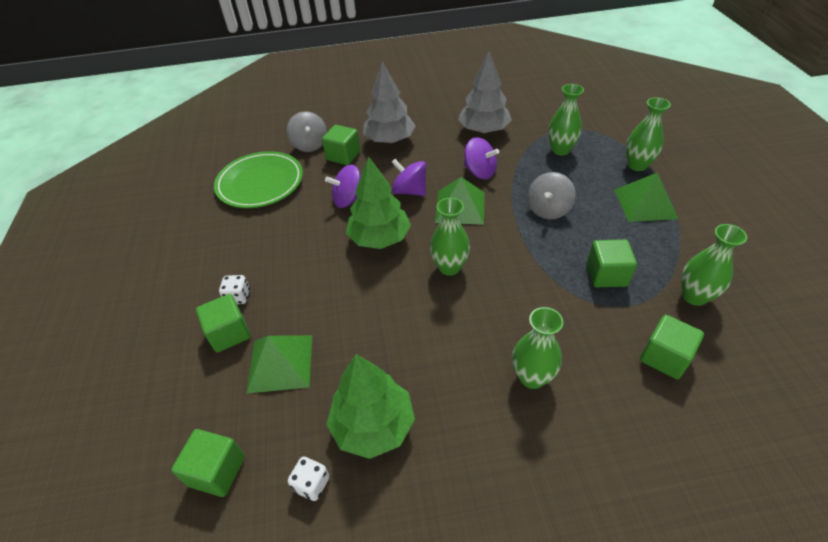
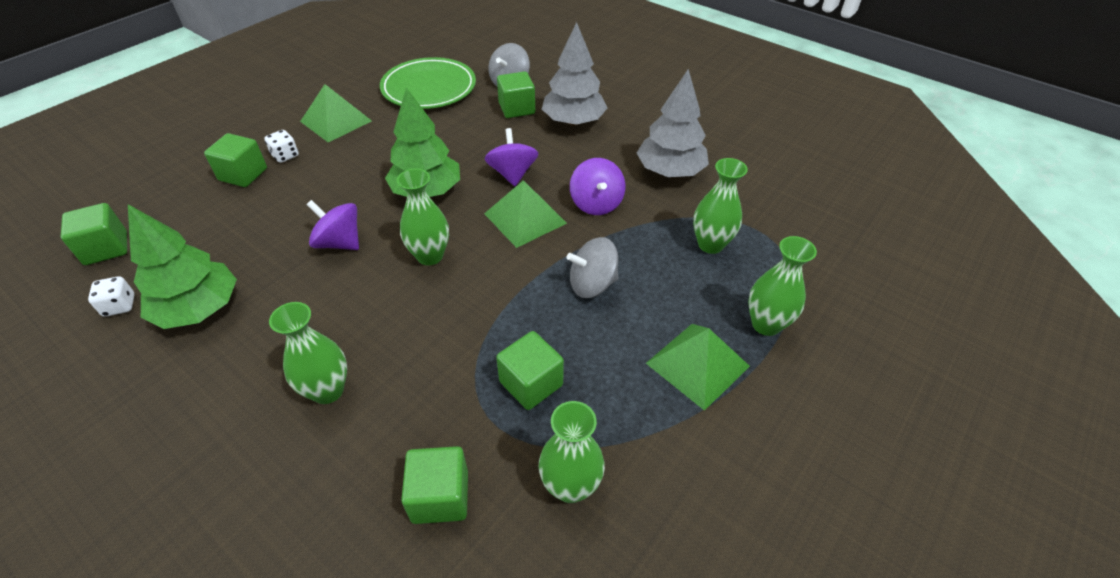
camera: 45 degrees right, 0 degrees up
(280, 363) = (231, 218): green pyramid -> green pyramid (336, 121)
(348, 199) = (460, 145): purple spinning top -> purple spinning top (339, 242)

